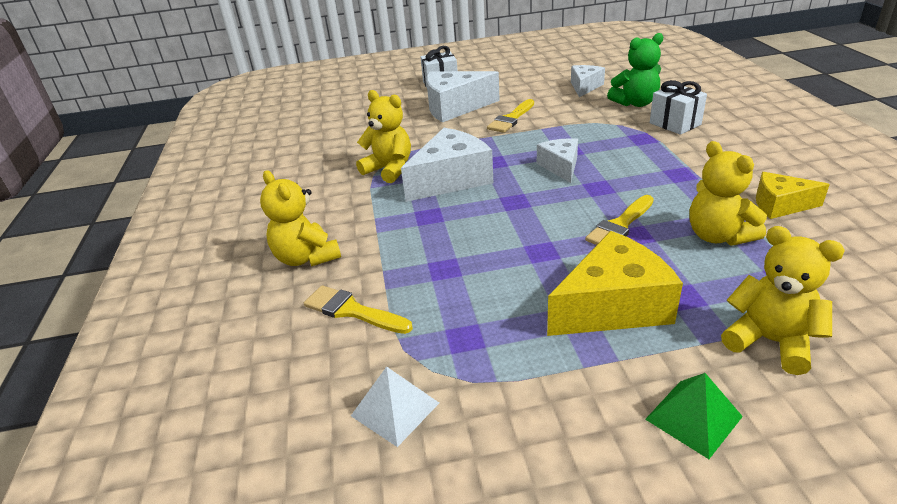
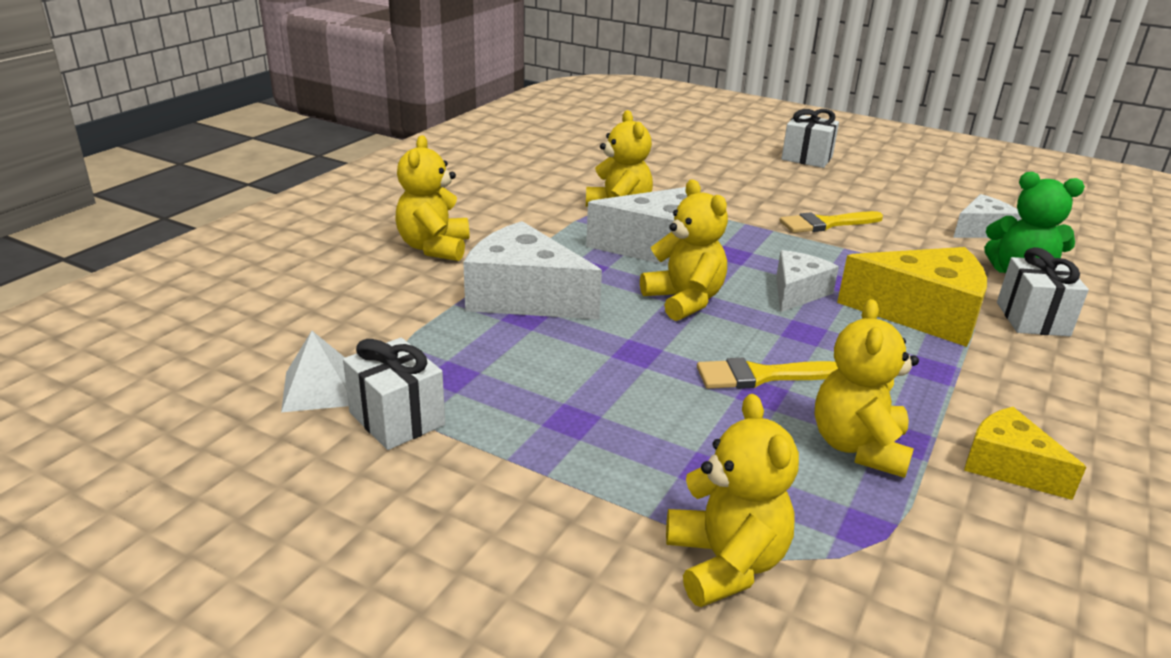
camera: 35 degrees right, 5 degrees down
(352, 311) = (403, 304): yellow brush -> none
(455, 107) = (782, 187): white cheese -> white cheese (524, 297)
(481, 391) = (397, 419): none -> white gift
(514, 204) = (684, 300): none -> yellow teddy bear
(613, 306) = (620, 434): yellow cheese -> yellow cheese (922, 314)
(693, 418) = (528, 559): green pyramid -> none

